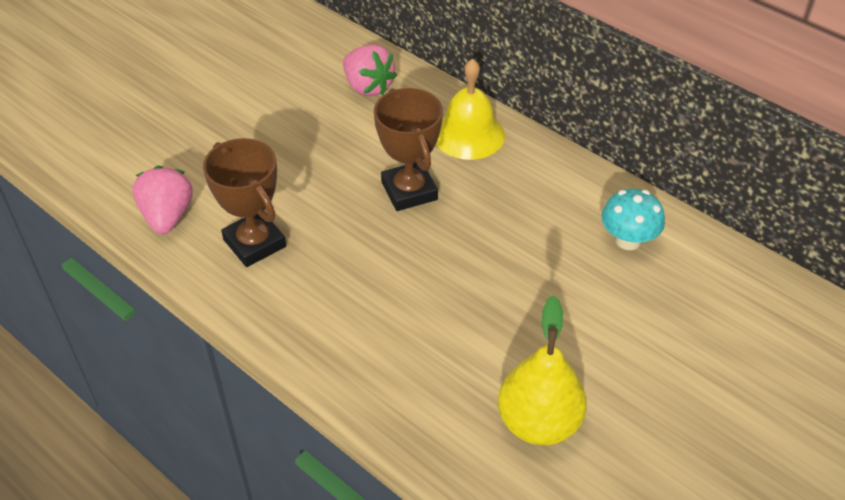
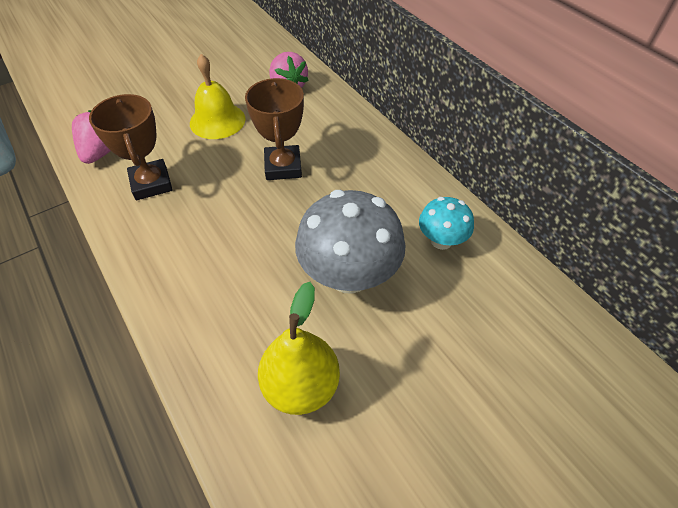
camera: 15 degrees right, 5 degrees up
(469, 134) = (347, 133): yellow bell -> yellow bell (217, 120)
(541, 299) = (349, 275): none -> grey mushroom

